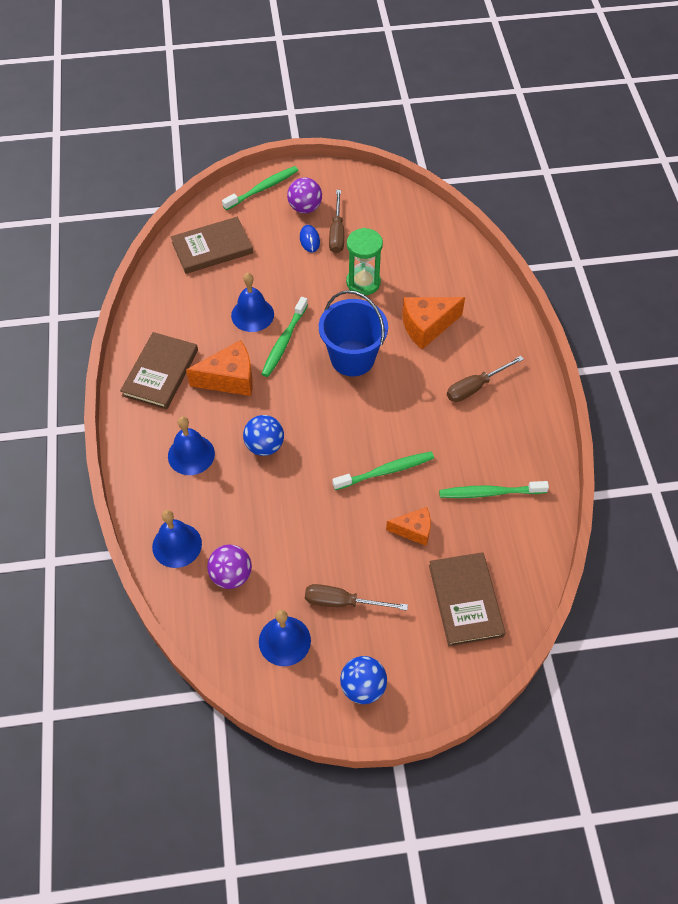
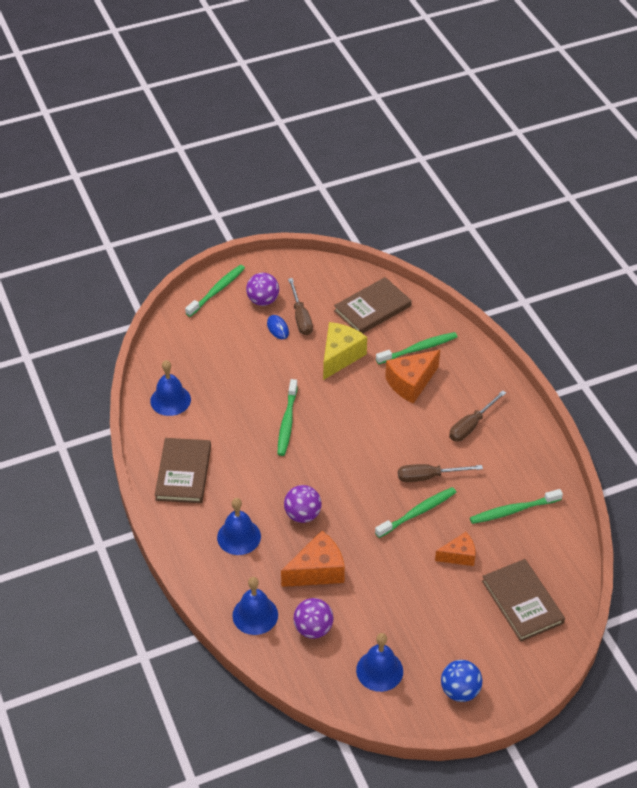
camera: 15 degrees left, 10 degrees down
(212, 248) = (189, 353): brown book -> brown book (372, 308)
(230, 379) = (250, 465): orange cheese -> orange cheese (317, 571)
(252, 314) = (249, 404): blue bell -> blue bell (170, 400)
(264, 446) = (302, 515): blue ball -> purple ball
(342, 602) = (418, 628): brown screwdriver -> brown screwdriver (428, 477)
(352, 358) = (354, 423): blue bucket -> none
(363, 282) = (340, 356): green hourglass -> yellow cheese
(447, 291) = (418, 349): none -> green toothbrush

